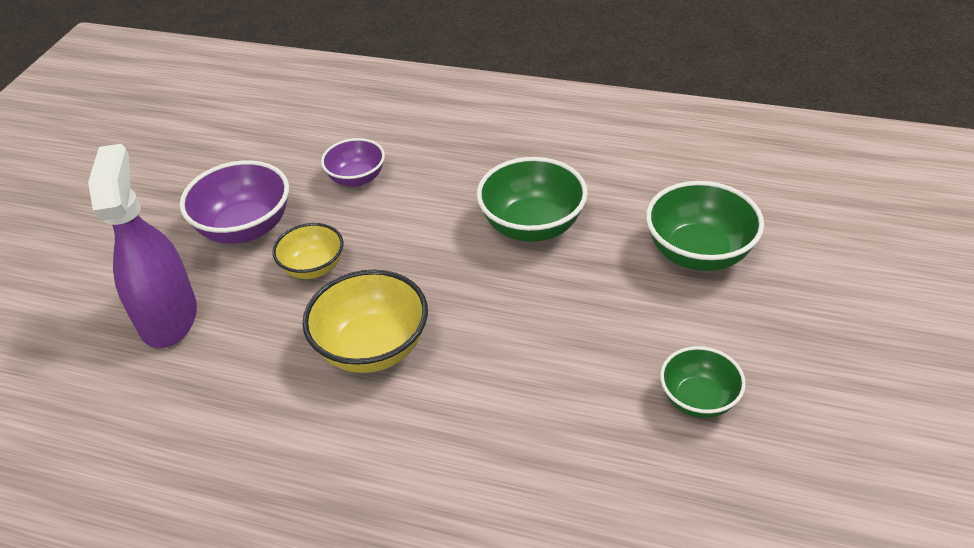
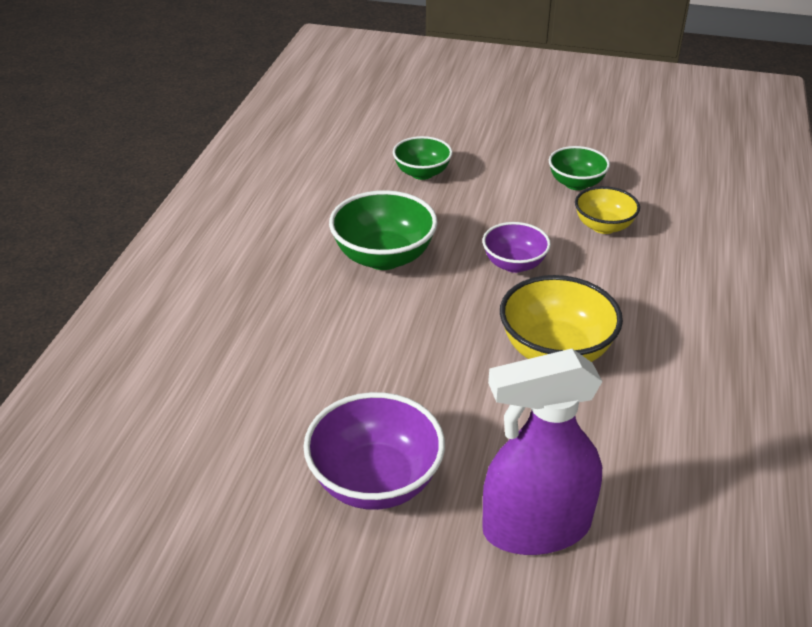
camera: 95 degrees left, 5 degrees down
(313, 268) = (446, 407): yellow bowl -> yellow bowl (603, 226)
(356, 178) = (289, 387): purple bowl -> purple bowl (514, 264)
(698, 253) = (422, 173): green bowl -> green bowl, size x0.63

